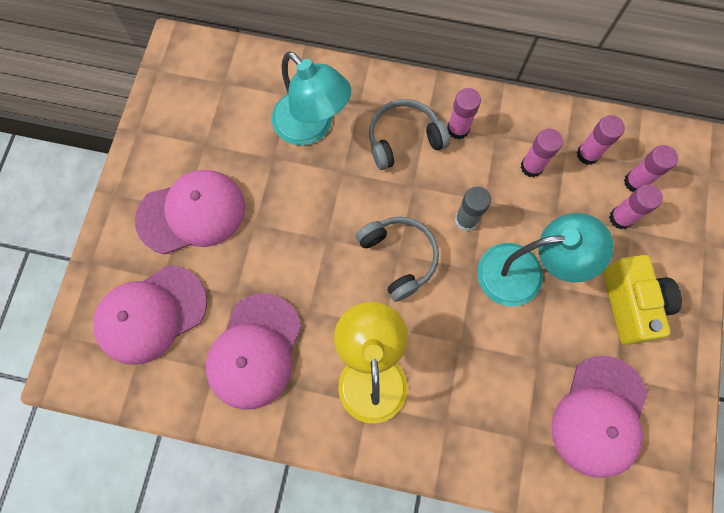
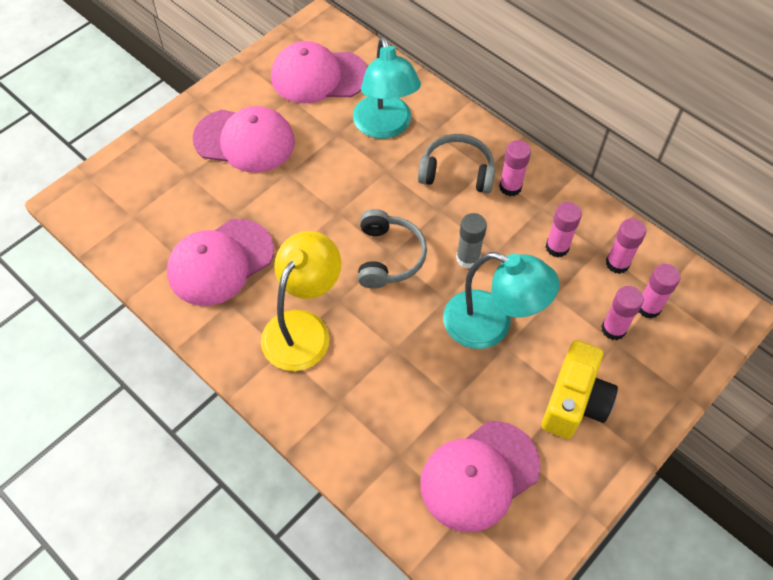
camera: 30 degrees right, 15 degrees down
(151, 314) = (161, 194): pink cap -> pink cap (318, 76)

